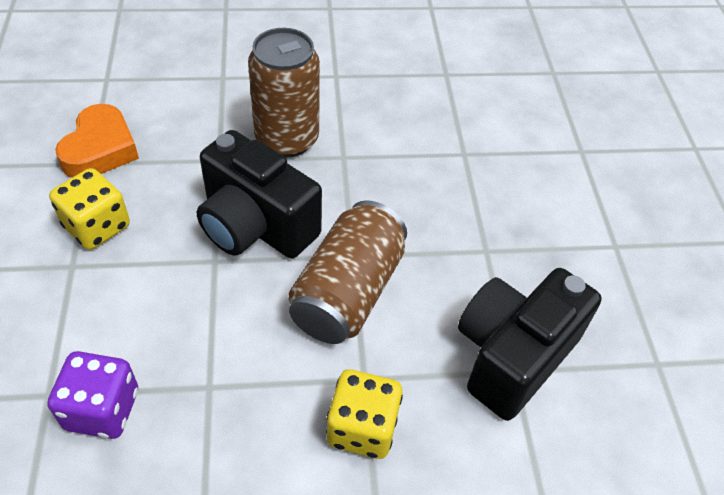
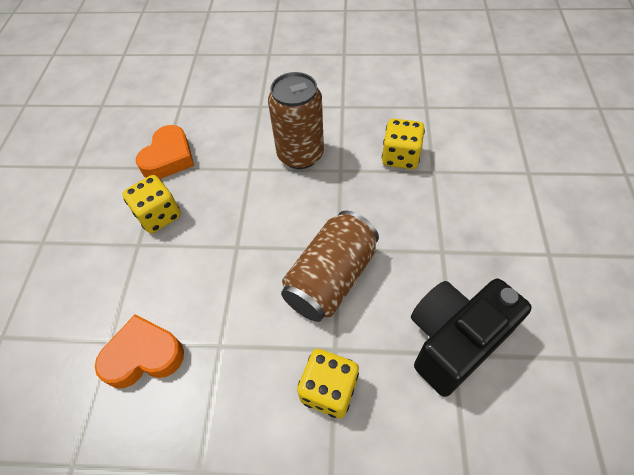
camera: 15 degrees right, 5 degrees up
(102, 409) = (143, 356): purple dice -> orange heart
(255, 225) = (269, 221): black camera -> none
(420, 137) = (400, 157): none -> yellow dice

